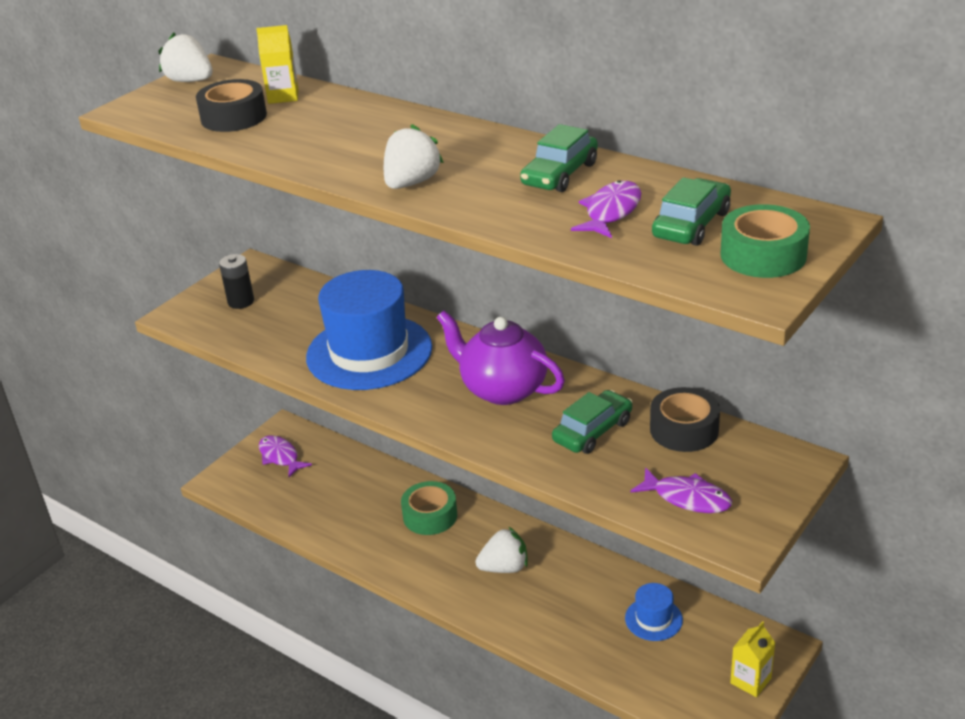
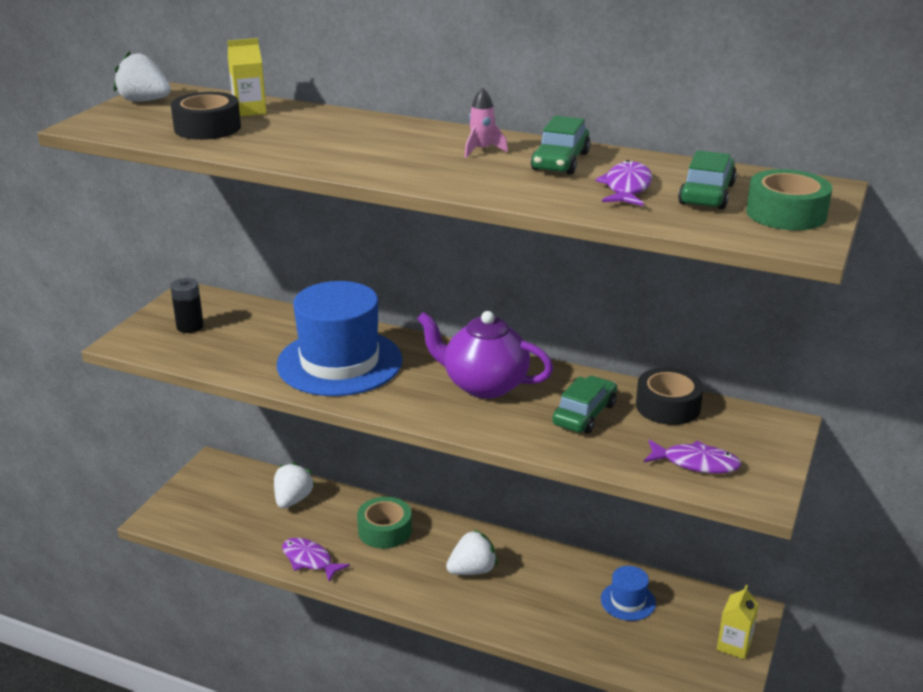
camera: 15 degrees left, 5 degrees down
(280, 457) = (216, 490): purple fish -> purple fish (309, 560)
(411, 183) = (421, 173): white strawberry -> white strawberry (293, 500)
(486, 156) = (481, 150): none -> pink rocket

